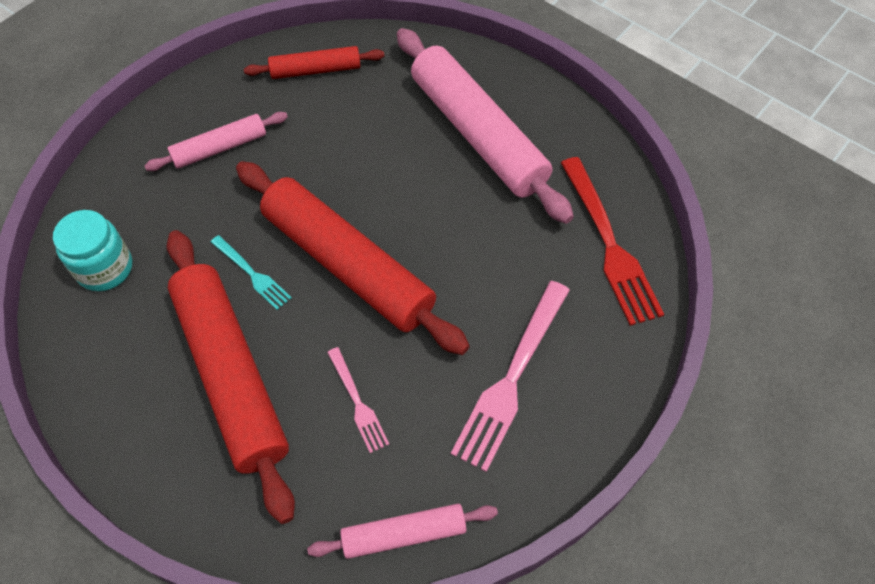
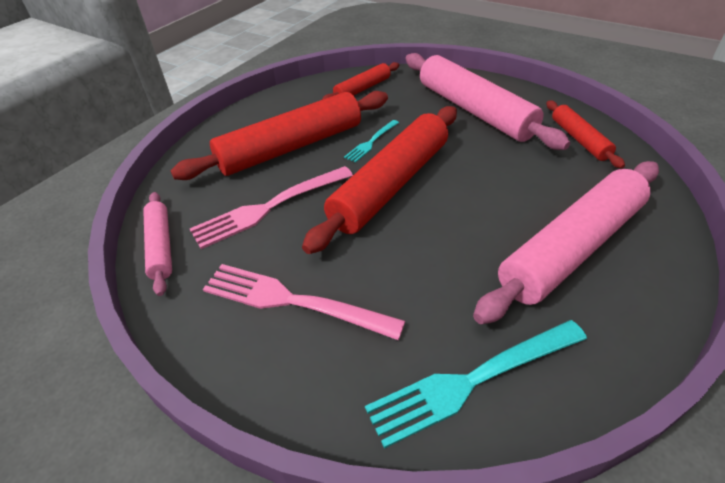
camera: 85 degrees right, 15 degrees down
(105, 268) = (362, 89): turquoise jar -> red rolling pin
(220, 148) = (474, 110): pink rolling pin -> pink rolling pin, size x1.95
(357, 402) = (270, 207): pink fork -> pink fork, size x1.87
(609, 244) = (473, 380): red fork -> turquoise fork

